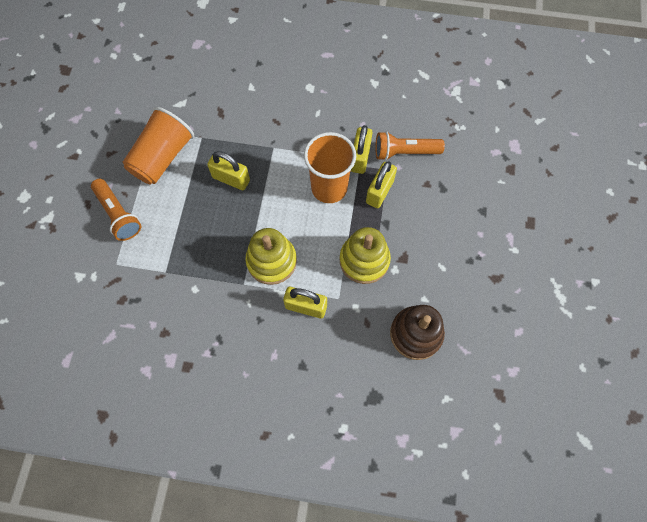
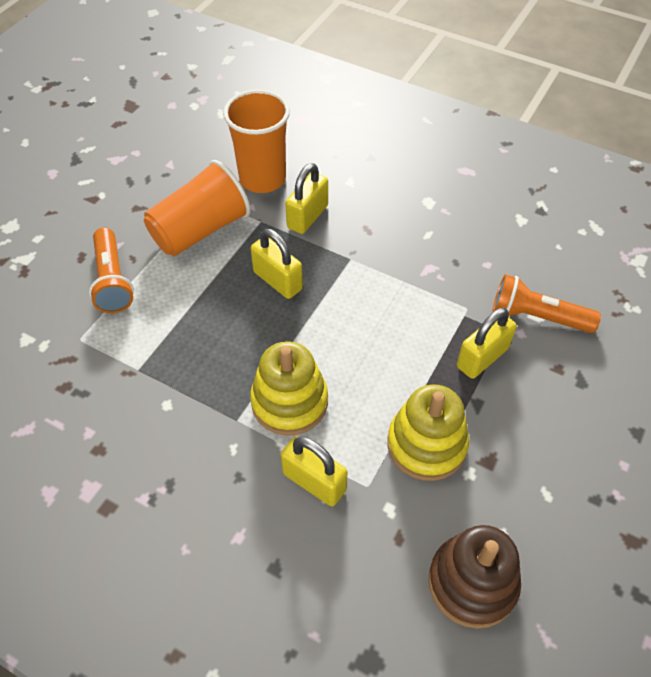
camera: 20 degrees right, 15 degrees down
(329, 188) = (409, 331): orange cup -> orange cup (262, 179)
(360, 158) = (468, 305): yellow padlock -> yellow padlock (307, 217)

